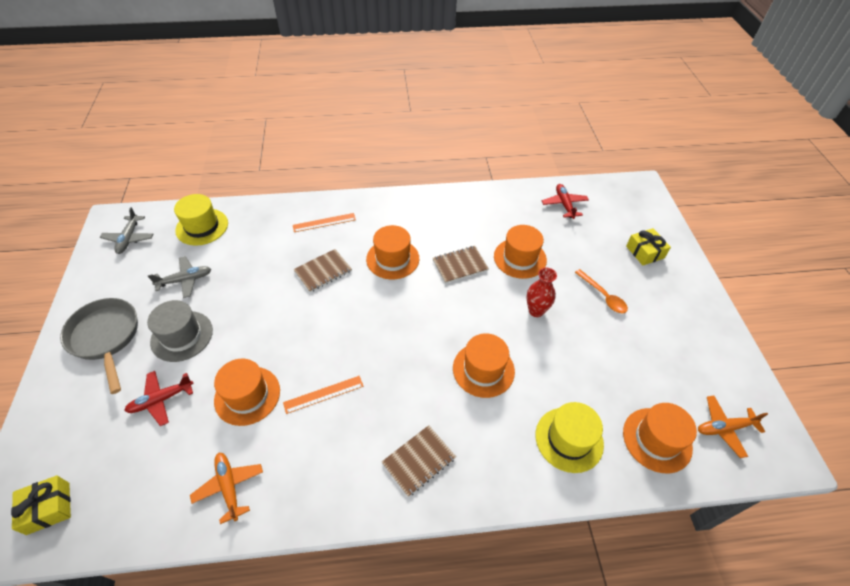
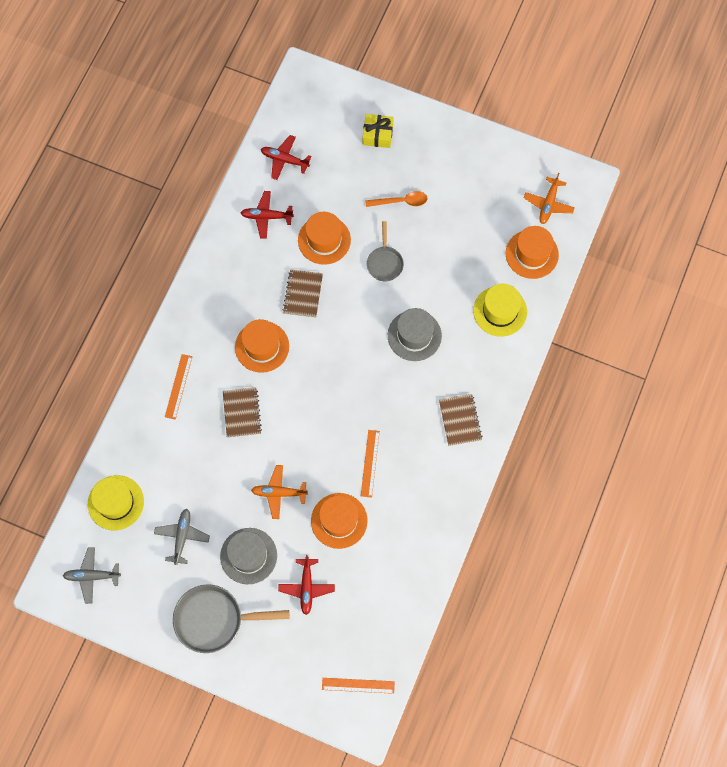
camera: 60 degrees left, 20 degrees up
(48, 508) = (358, 685): yellow gift -> orange ruler
(129, 238) = (92, 576): grey plane -> grey plane turned 150 degrees clockwise
(229, 487) = (409, 557): orange plane -> orange plane (279, 493)
(483, 369) = (414, 335): orange hat -> grey hat
(508, 214) = (266, 217): none -> red plane
(536, 311) = (385, 263): red vase -> grey pan

